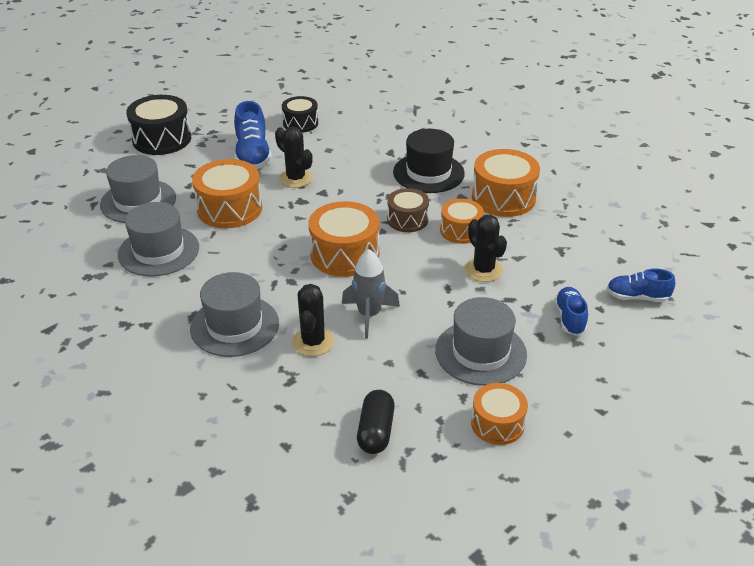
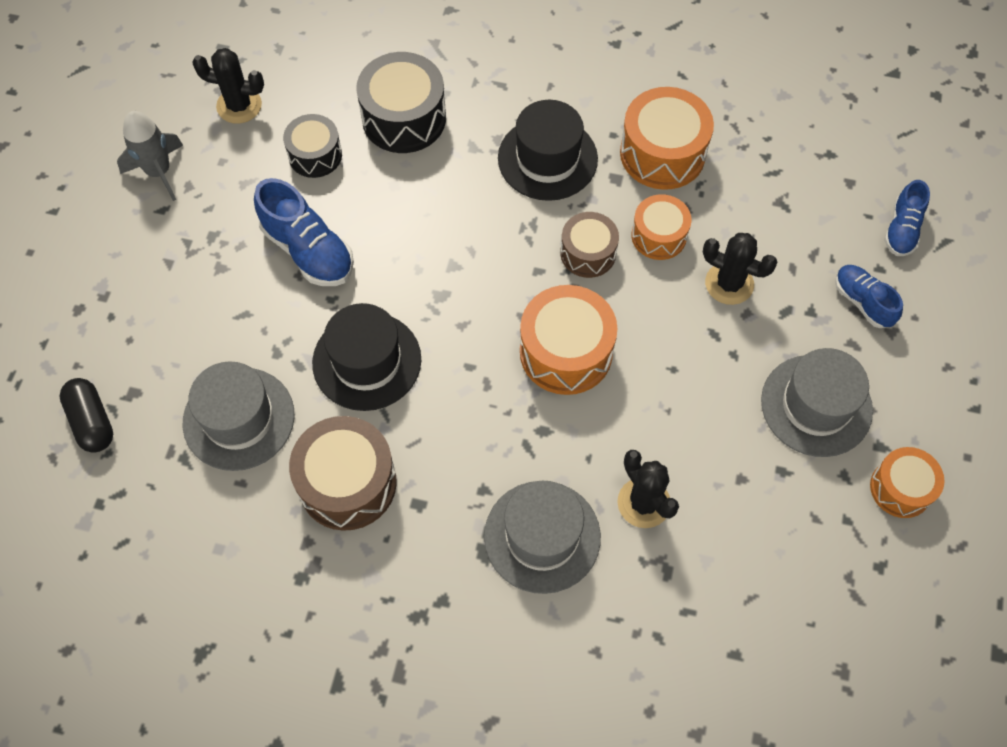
camera: 35 degrees left, 25 degrees up
(159, 251) = (347, 483): grey hat -> brown drum
(162, 139) = (157, 290): black drum -> black drum (404, 118)
(229, 209) = (367, 361): orange drum -> black hat
(295, 178) = (400, 260): black cactus -> black cactus (239, 105)
(369, 315) = (668, 426): grey rocket -> grey rocket (159, 172)
(376, 431) = (802, 576): black capsule -> black capsule (92, 421)
(637, 297) = (902, 230): blue shoe -> blue shoe turned 45 degrees counterclockwise

